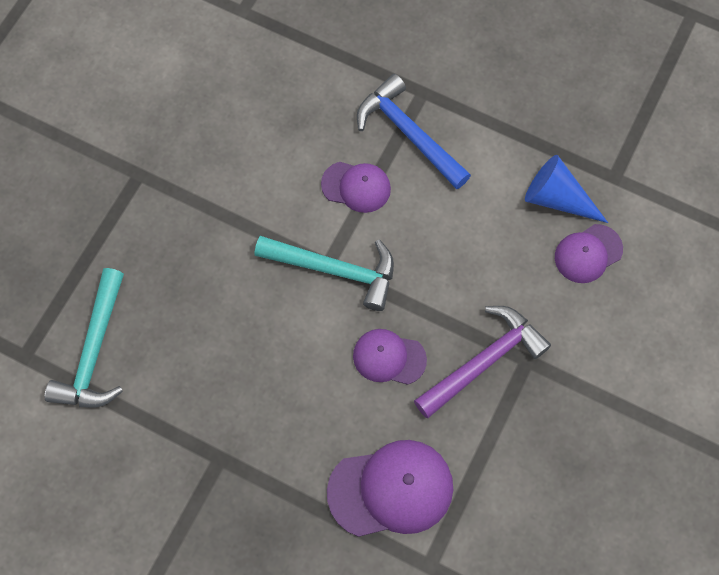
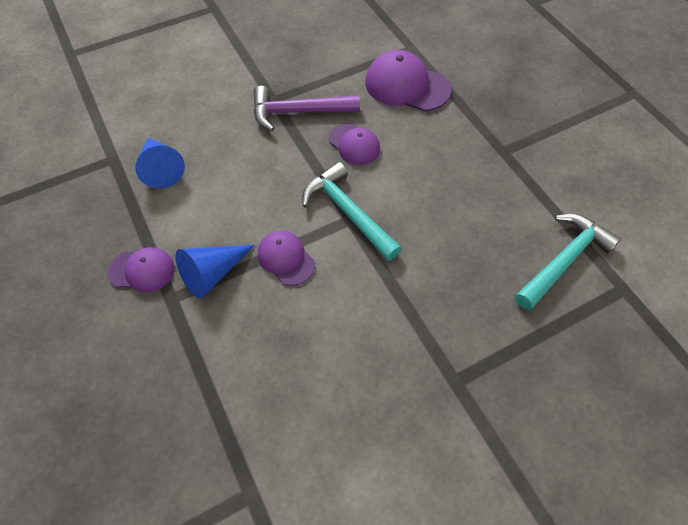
camera: 145 degrees left, 10 degrees down
(408, 133) = (212, 273): blue hammer -> blue cone
(588, 253) = (179, 129): purple cap -> purple cap (142, 270)

